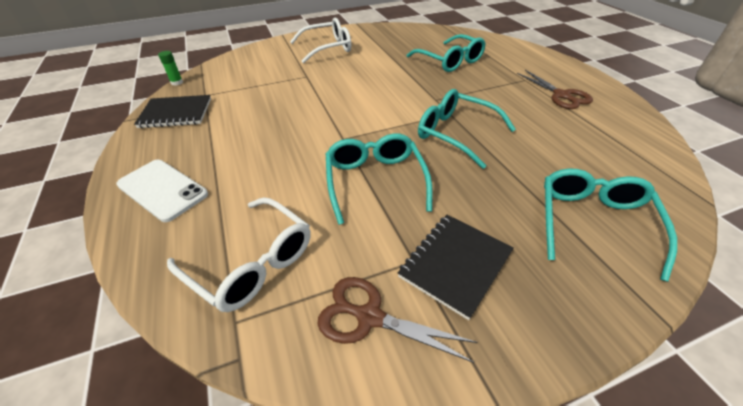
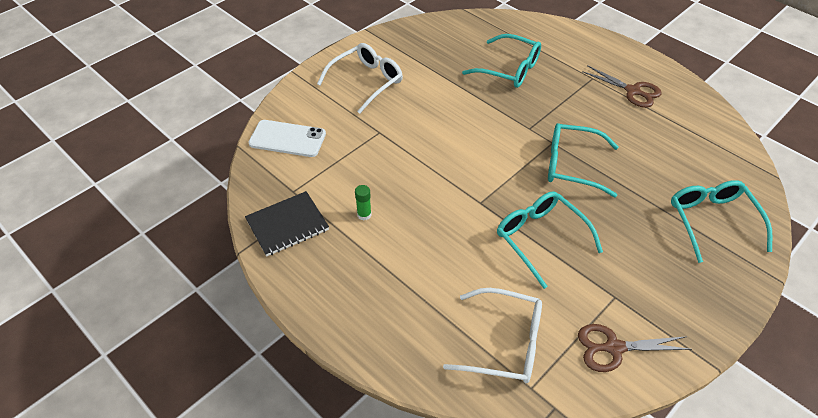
camera: 25 degrees left, 5 degrees up
(162, 189) = (368, 311): white phone -> white phone (287, 139)
(177, 82) = (241, 183): green glue stick -> green glue stick (364, 214)
(455, 264) = (643, 289): black notebook -> none

